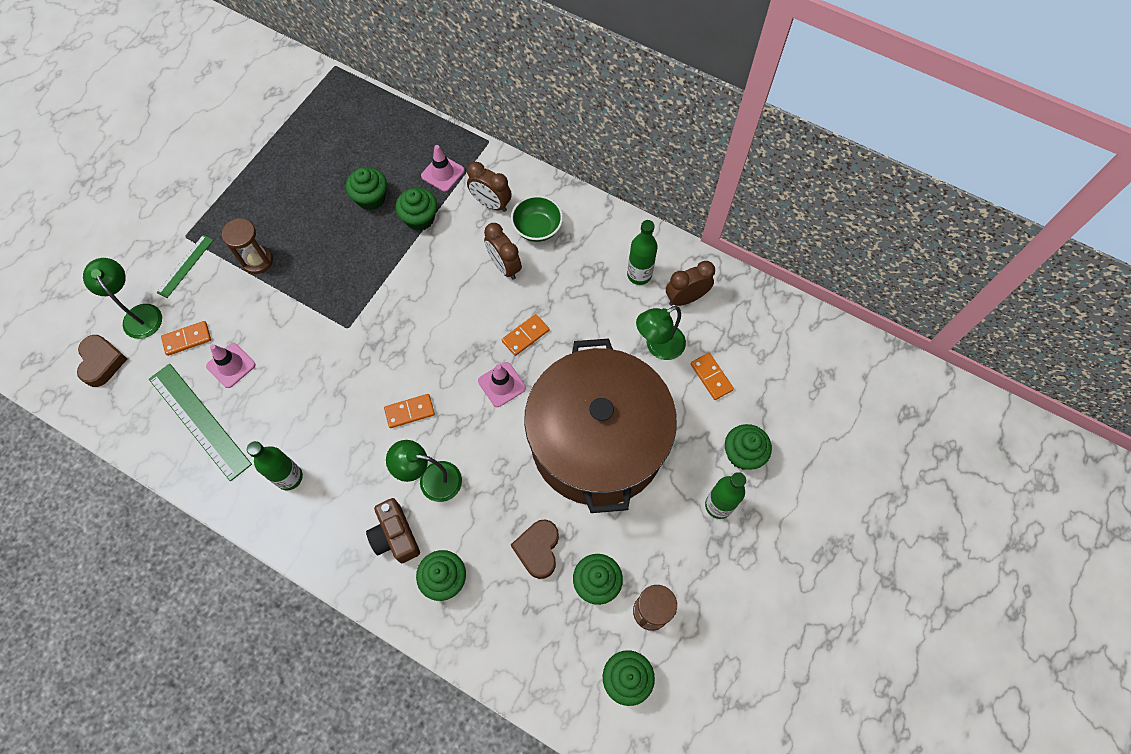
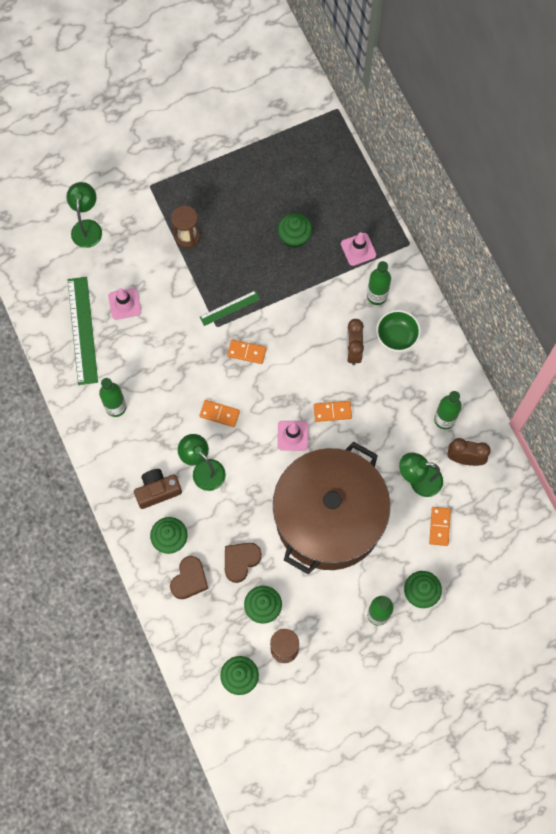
camera: 35 degrees right, 5 degrees up
(102, 362) = (45, 247): brown heart -> brown heart (189, 579)
(185, 266) = (137, 209): green ruler -> green ruler (229, 308)
(187, 339) = (107, 266): orange domino -> orange domino (246, 352)
(395, 536) = (157, 491): brown camera -> brown camera turned 60 degrees clockwise
(420, 218) = (318, 275): green cupcake -> none
(491, 203) = (377, 296): brown clock -> green bottle

